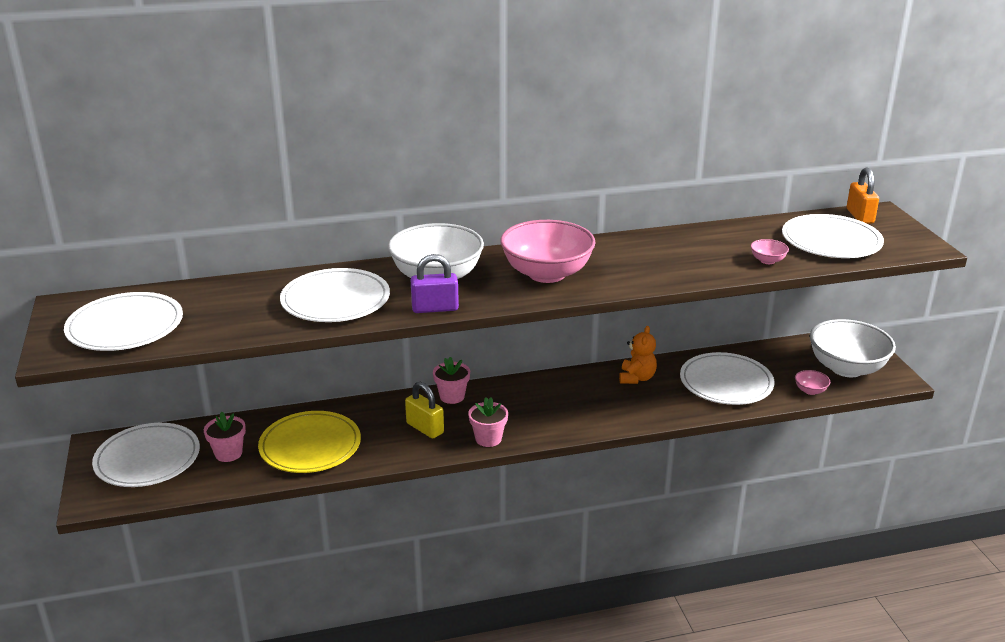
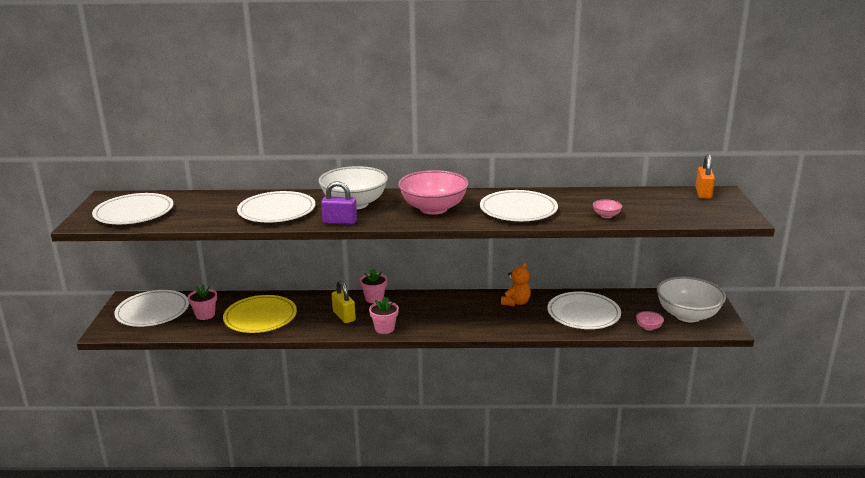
camera: 15 degrees right, 5 degrees down
(831, 241) = (667, 208): white plate -> white plate (518, 210)

